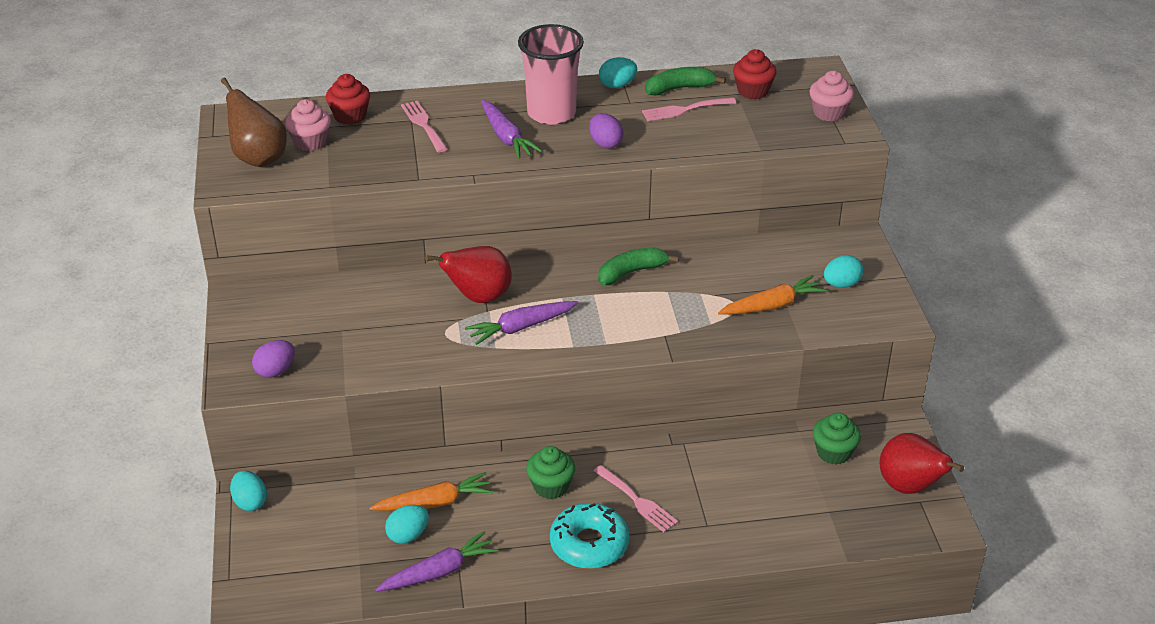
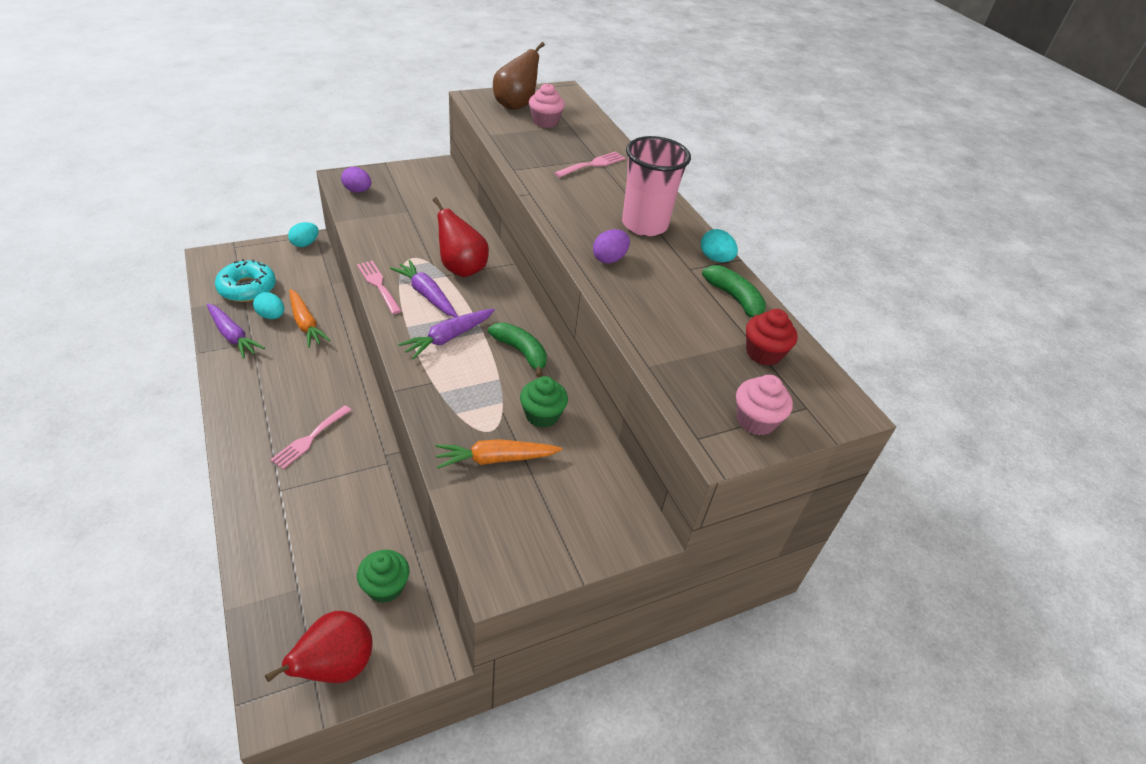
camera: 70 degrees right, 5 degrees up
(350, 116) = (588, 133): red cupcake -> none
(506, 137) = (593, 205): purple carrot -> purple carrot (448, 338)
(551, 486) = (325, 383): green cupcake -> green cupcake (542, 415)
(589, 544) = (258, 414): turquoise donut -> turquoise donut (247, 288)
(684, 110) = (696, 305): pink fork -> pink fork (378, 284)
(772, 305) = (495, 459): orange carrot -> orange carrot turned 120 degrees clockwise
(841, 284) = (549, 518): turquoise egg -> none

